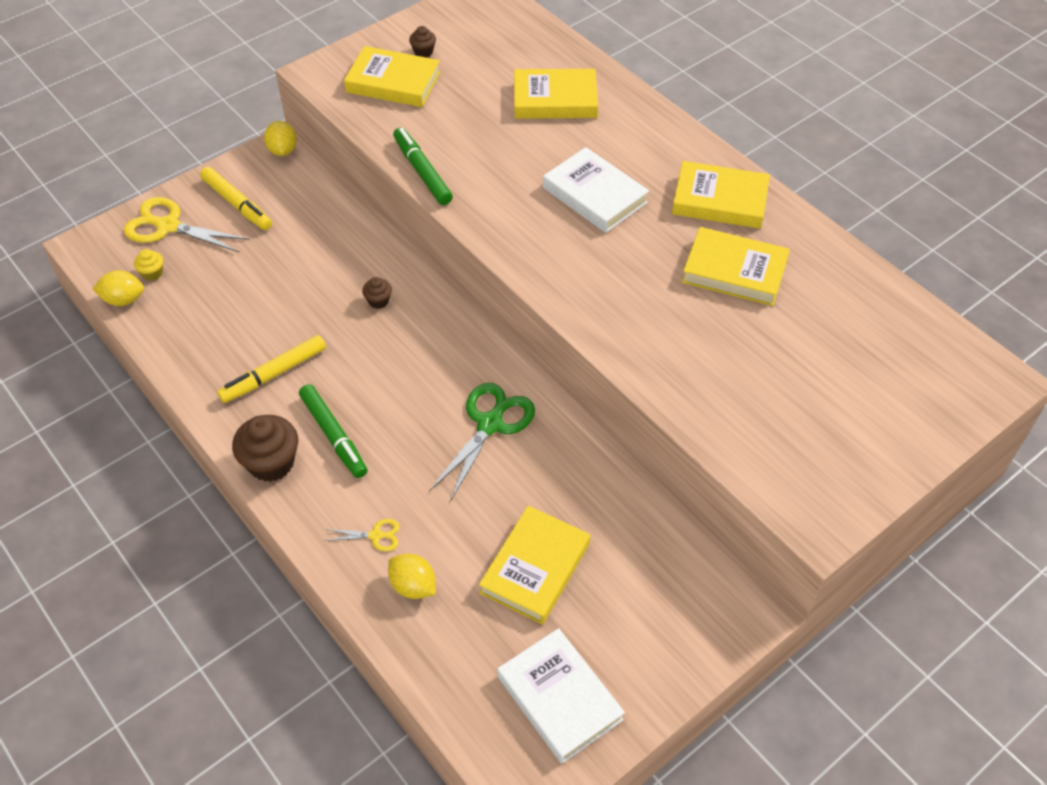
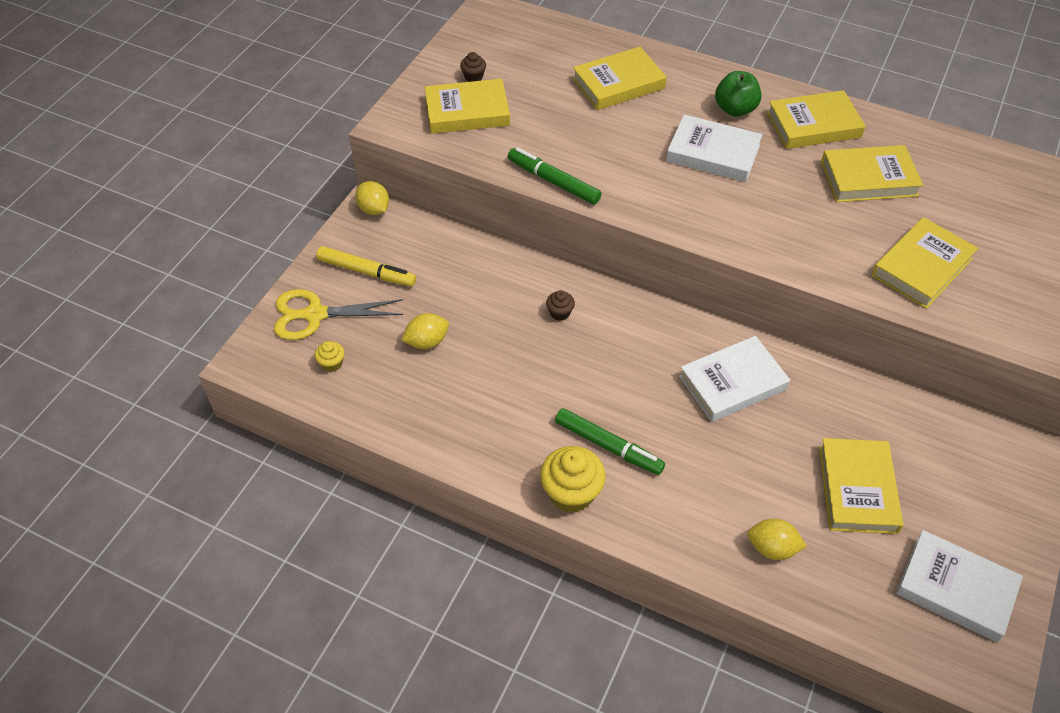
camera: 25 degrees left, 0 degrees up
(123, 299) = (321, 398): yellow lemon -> yellow lemon (427, 341)
(271, 463) = (571, 493): brown cupcake -> yellow cupcake
(274, 374) = (515, 412): yellow marker -> none
(376, 535) = (709, 518): yellow scissors -> none
(490, 424) = (732, 383): green scissors -> white book
(651, 160) = (735, 109): none -> green apple
(719, 375) = (922, 267): none -> yellow book

